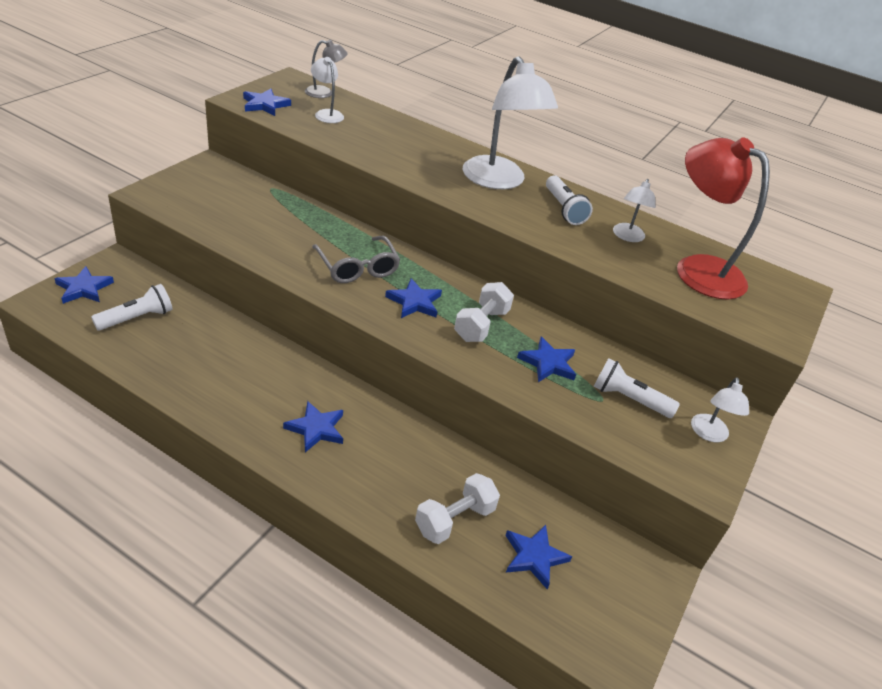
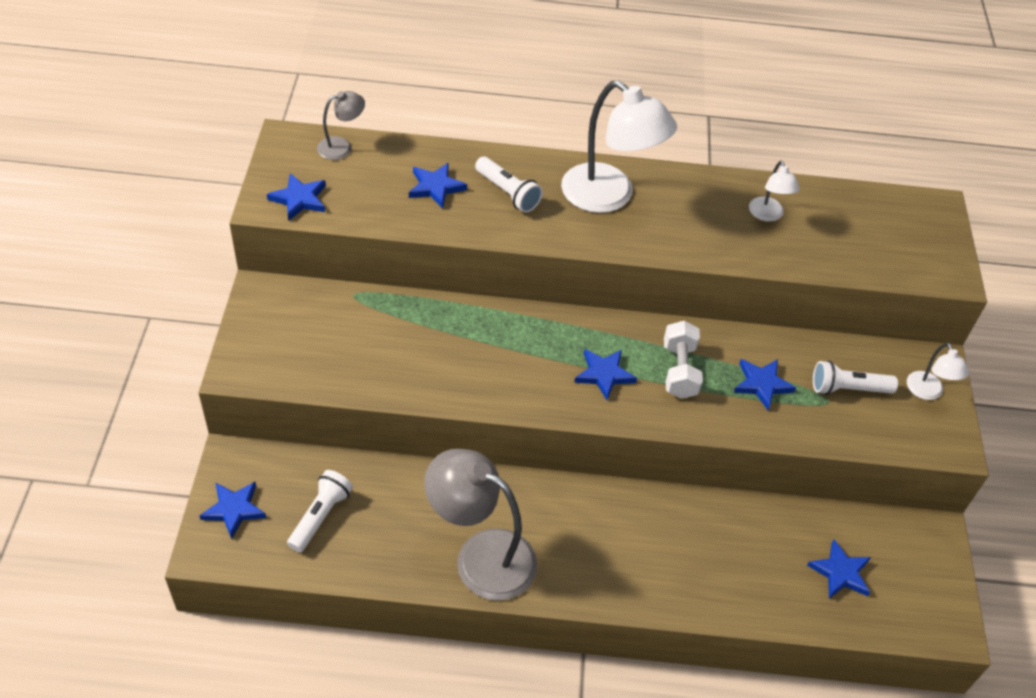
camera: 25 degrees left, 10 degrees up
(228, 395) = (481, 556): none -> grey lamp
(316, 428) = (585, 547): blue star -> blue star (436, 187)
(327, 114) = (372, 180): white lamp -> none
(357, 267) = (522, 359): grey glasses -> none
(455, 520) = (760, 573): white dumbbell -> none
(564, 209) = (692, 206): white flashlight -> white flashlight (508, 193)
(697, 269) = (848, 227): red lamp -> none

